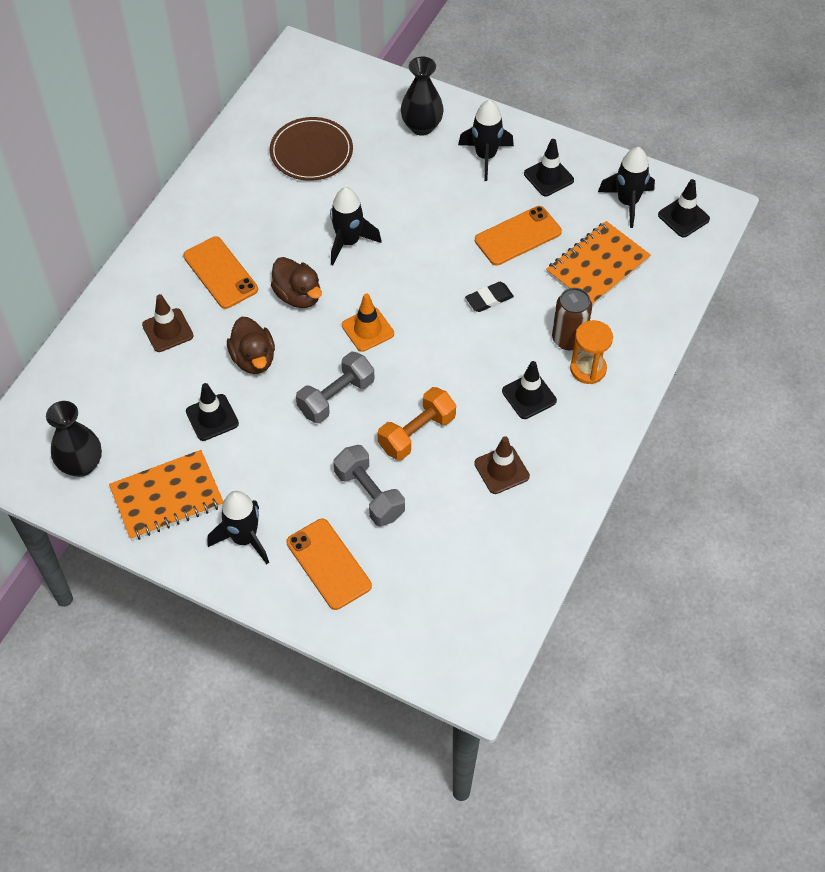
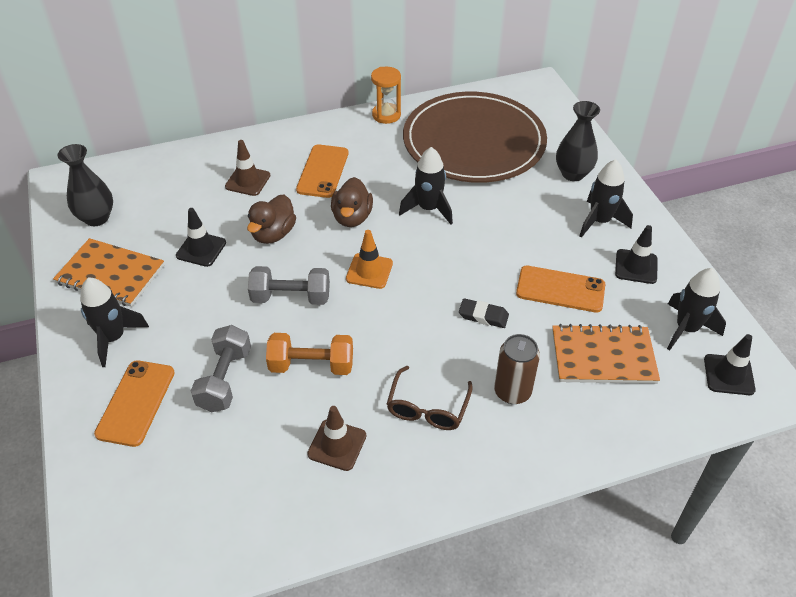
camera: 45 degrees right, 10 degrees down
(311, 152) = (474, 142): brown plate -> brown plate, size x1.90
(529, 396) = (427, 408): black traffic cone -> brown glasses
(588, 369) = (501, 427): orange hourglass -> orange hourglass (386, 115)

